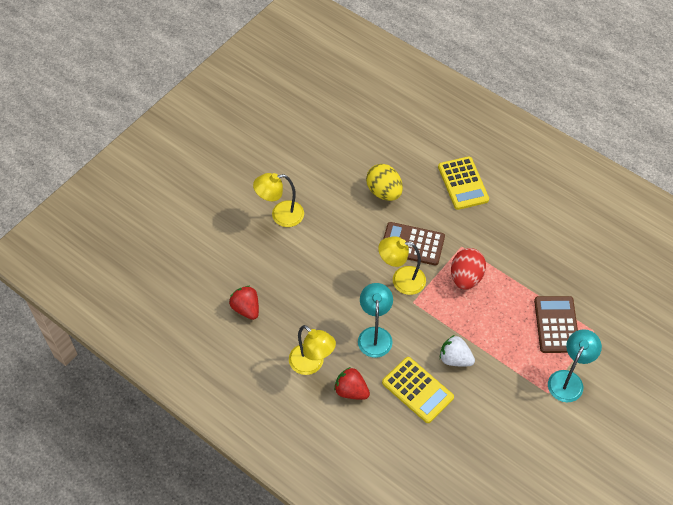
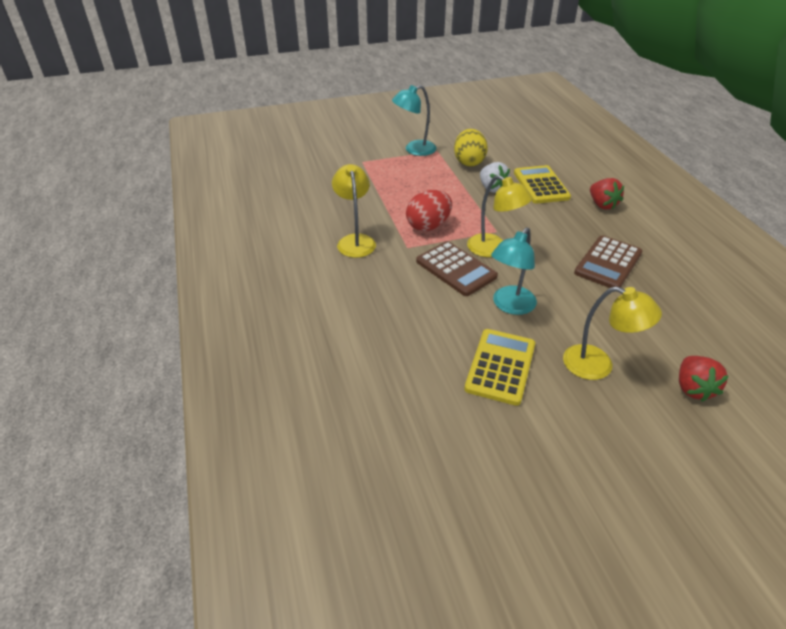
camera: 145 degrees left, 15 degrees down
(246, 308) = (688, 296): red strawberry -> red strawberry (693, 388)
(312, 364) = (631, 231): yellow lamp -> yellow lamp (355, 241)
(374, 335) = (553, 226): turquoise lamp -> turquoise lamp (510, 306)
(384, 192) = (443, 327): yellow egg -> yellow egg (469, 162)
(463, 183) = (345, 293): yellow calculator -> yellow calculator (500, 366)
(556, 325) = (386, 174): brown calculator -> brown calculator (608, 263)

